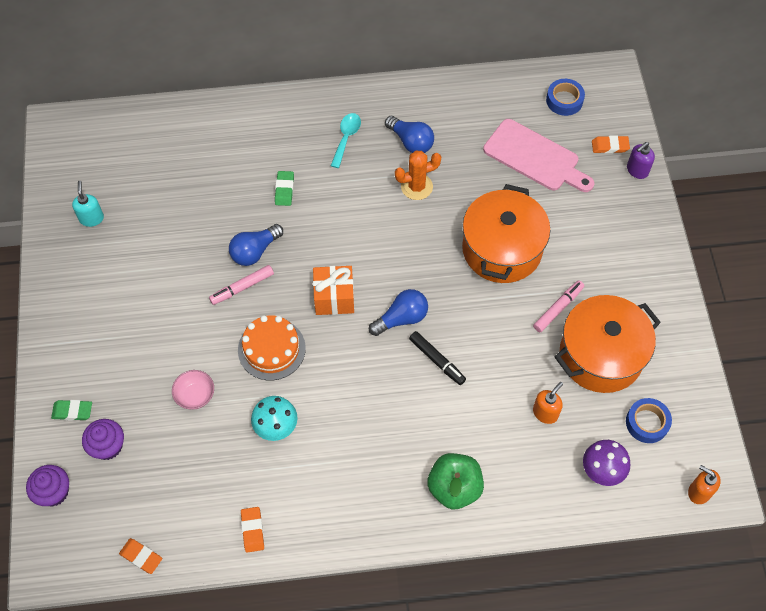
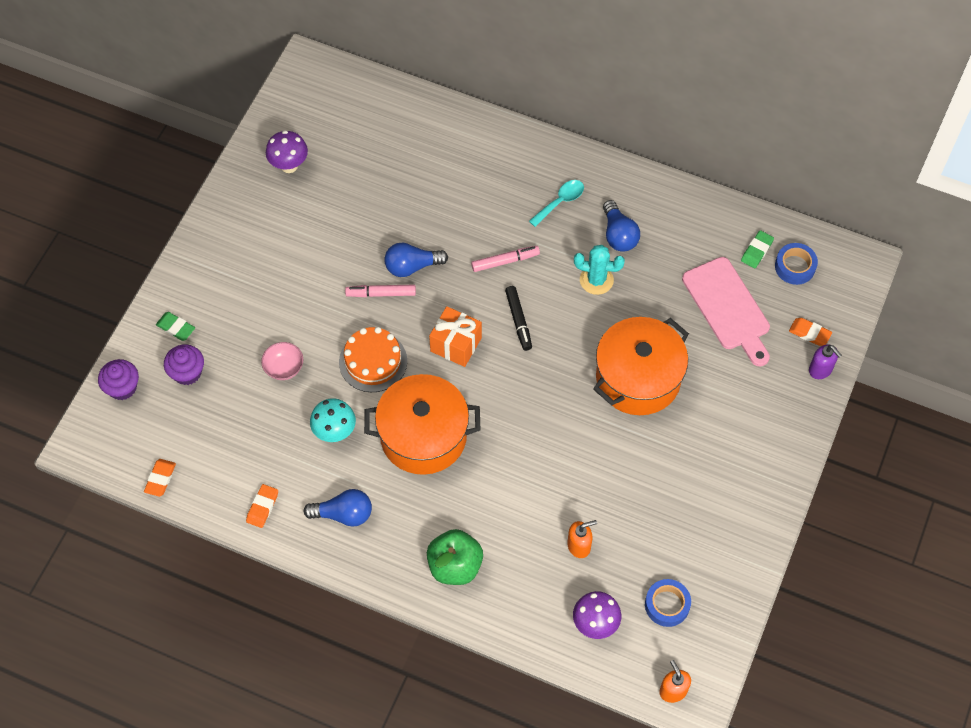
camera: 30 degrees right, 0 degrees up
(91, 218) = (289, 165): turquoise soap dispenser -> purple mushroom
(141, 557) = (160, 479): orange eraser -> orange eraser turned 45 degrees clockwise
(284, 190) = (473, 223): green eraser -> green eraser (757, 251)
(402, 318) = (504, 394): blue light bulb -> blue light bulb (344, 514)
(416, 187) = (596, 280): orange cactus -> turquoise cactus
(437, 360) = (512, 448): black marker -> black marker (518, 320)
(558, 308) = (654, 459): pink marker -> pink marker (505, 261)
(601, 355) = (665, 522): orange pot -> orange pot (423, 436)
(637, 170) = (820, 370): purple soap dispenser -> purple soap dispenser turned 120 degrees counterclockwise

